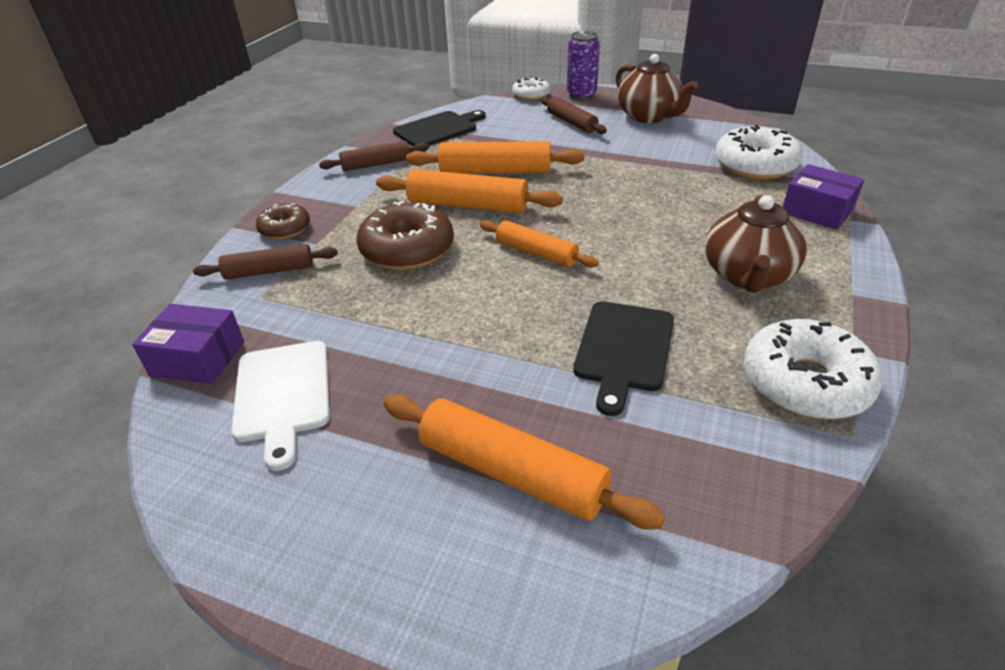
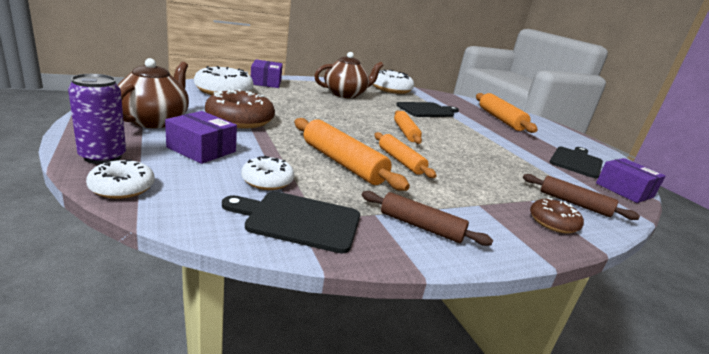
camera: 140 degrees left, 15 degrees down
(283, 395) = (576, 161): white cutting board -> black cutting board
(407, 249) = (471, 166): brown donut -> brown donut (240, 120)
(468, 205) = (400, 161): orange rolling pin -> orange rolling pin, size x0.64
(497, 133) = (267, 181): none -> white donut
(571, 123) = (201, 149): brown rolling pin -> purple box

